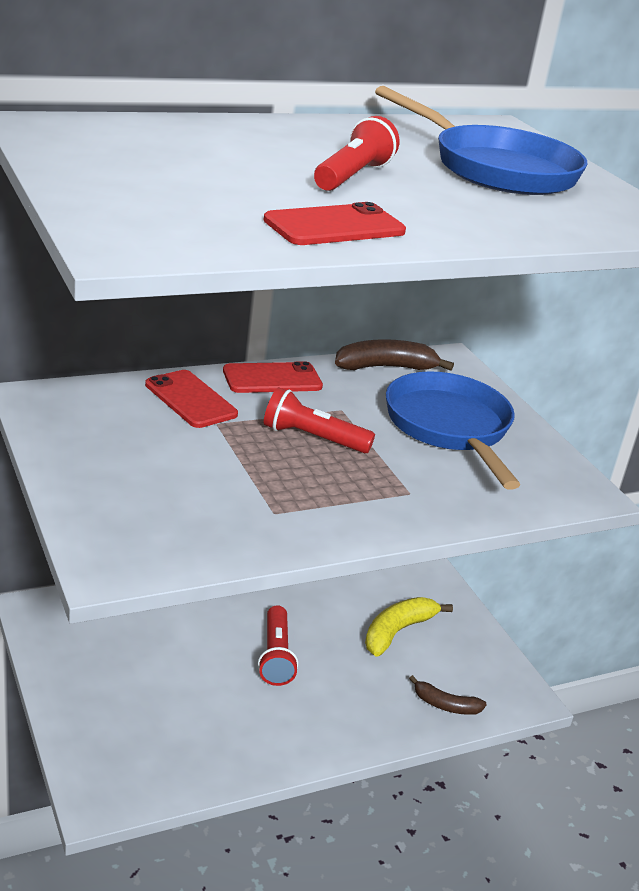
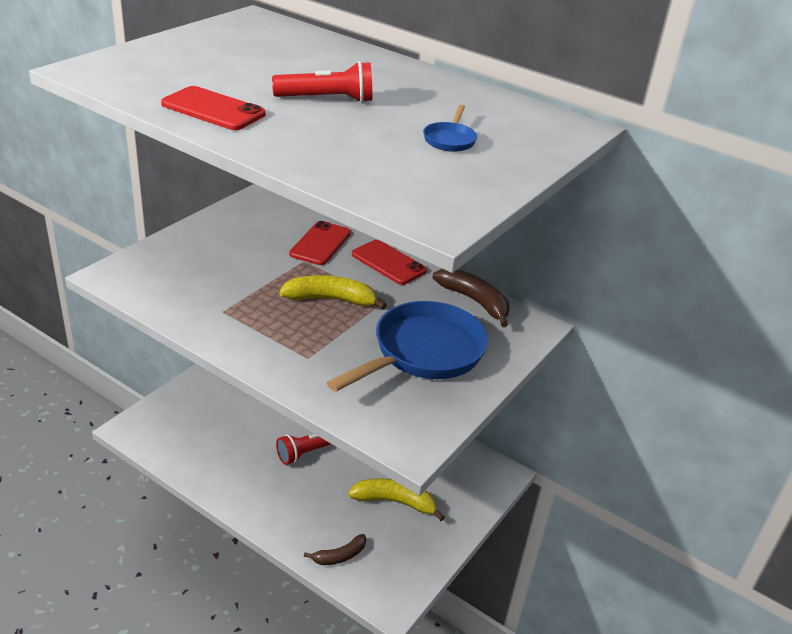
camera: 60 degrees right, 5 degrees up
(312, 438) = (331, 299): red flashlight -> yellow banana
(445, 705) = (339, 556): brown banana -> brown banana turned 105 degrees counterclockwise
(496, 169) = (450, 140): blue pan -> blue pan, size x0.41

